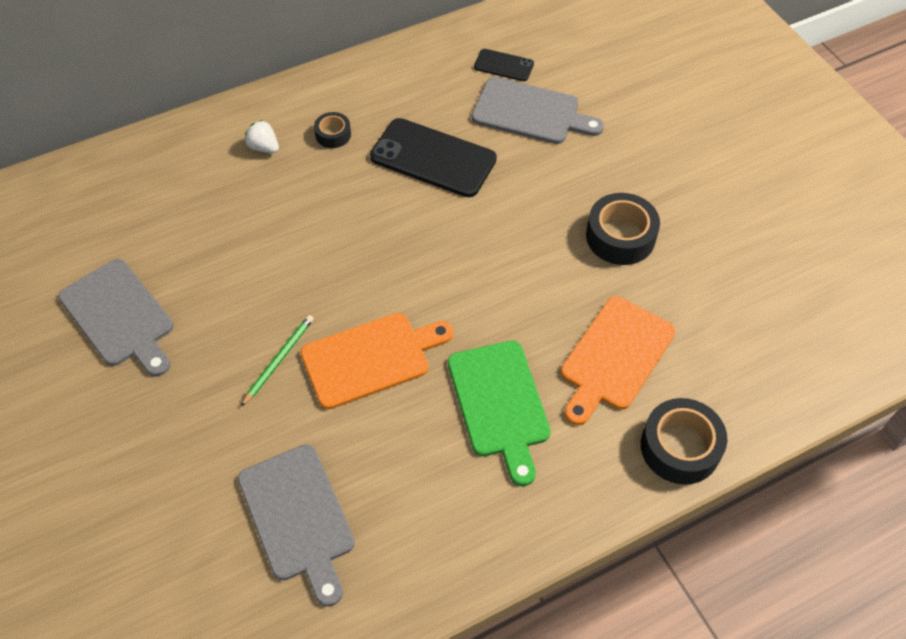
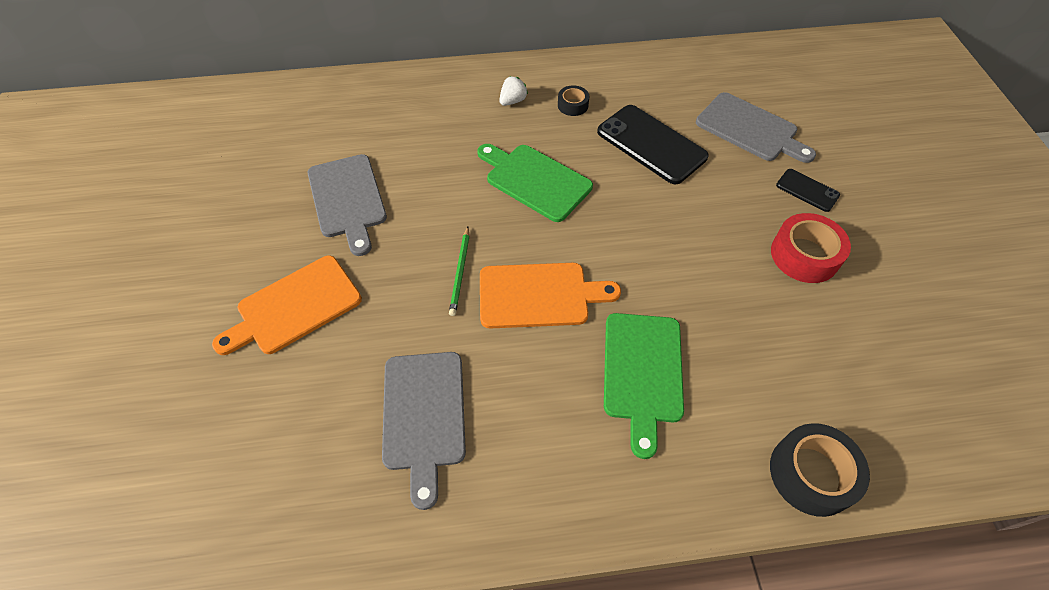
camera: 20 degrees right, 0 degrees up
(264, 147) = (513, 101): white strawberry -> white strawberry turned 75 degrees clockwise
(279, 360) = (460, 272): green pencil -> green pencil turned 135 degrees clockwise
(322, 234) = (535, 180): none -> green cutting board
(503, 65) = (737, 86): black phone -> black phone (807, 190)
(615, 357) = (768, 364): orange cutting board -> orange cutting board (294, 307)
(620, 236) = (804, 255): black tape -> red tape

